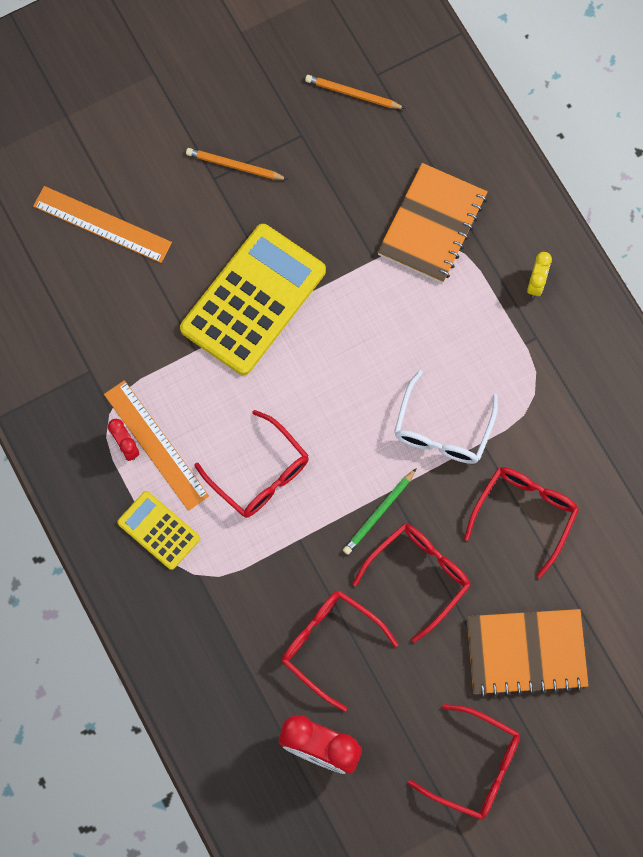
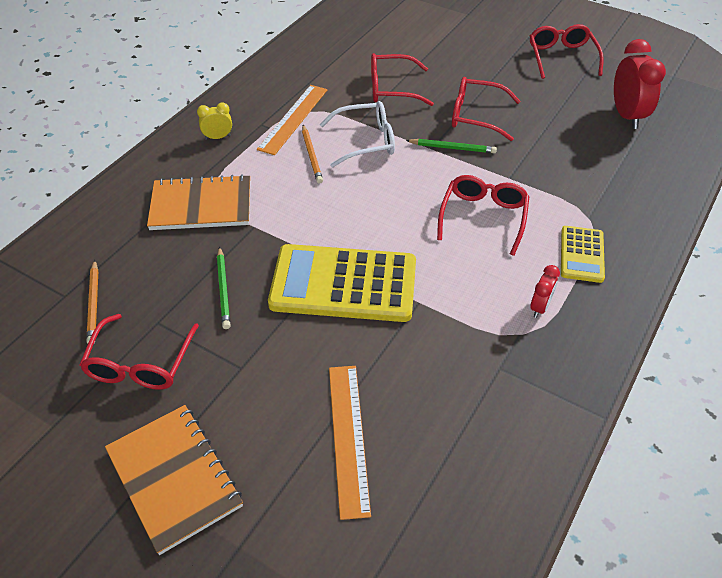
camera: 120 degrees left, 25 degrees down
(156, 445) = (520, 288): orange ruler -> orange ruler (293, 119)
(235, 166) = (218, 357): orange pencil -> orange pencil (311, 156)
(307, 200) = (223, 289): none -> green pencil
(330, 645) = (561, 136): red glasses -> red glasses (140, 363)
(526, 652) = (476, 61): orange notebook -> orange notebook (174, 478)

